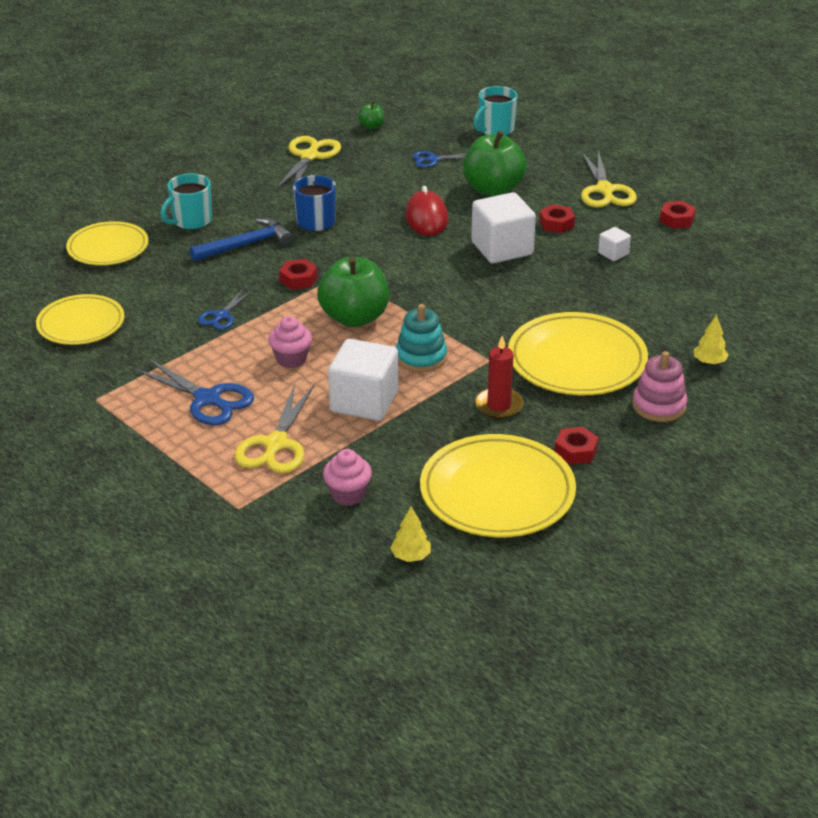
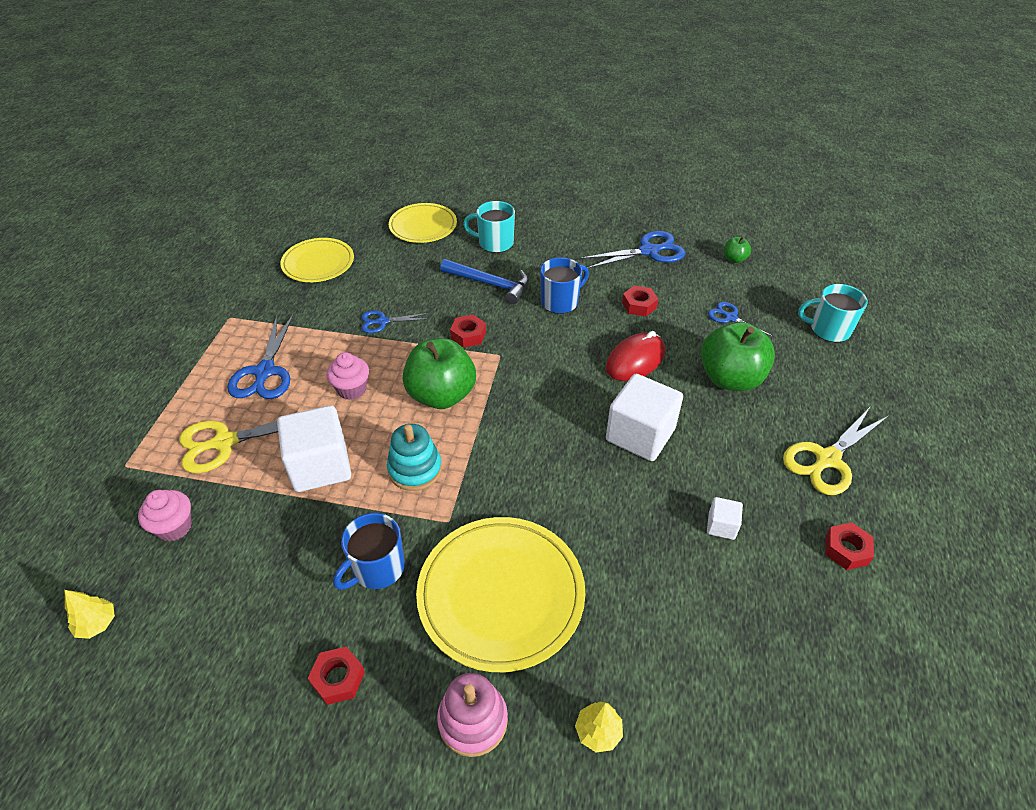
camera: 55 degrees right, 10 degrees up
(309, 156) = (648, 251): yellow scissors -> blue scissors
(497, 492) = (230, 643): yellow plate -> none
(499, 406) = (377, 568): red candle -> blue mug
(556, 224) = (724, 453): red nut -> red nut (639, 305)

